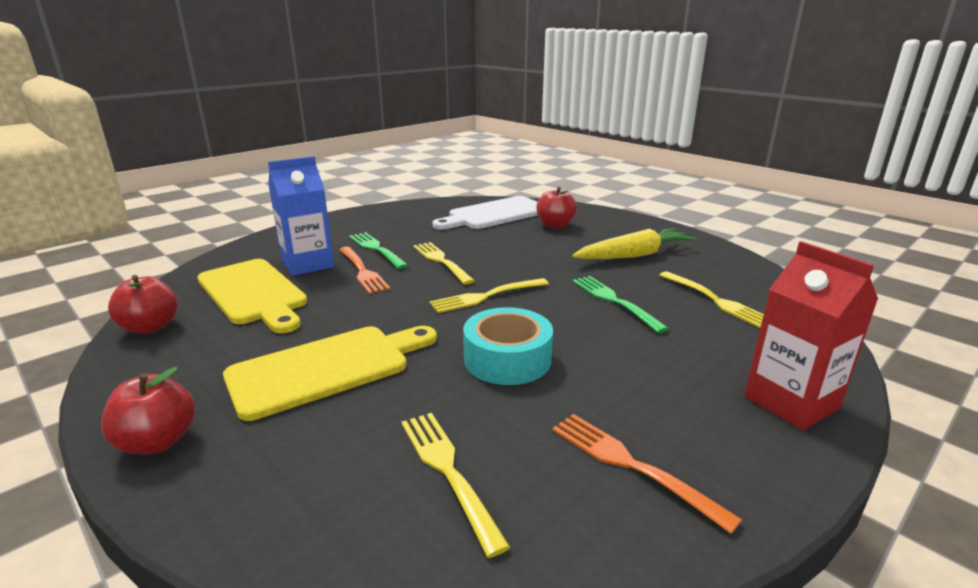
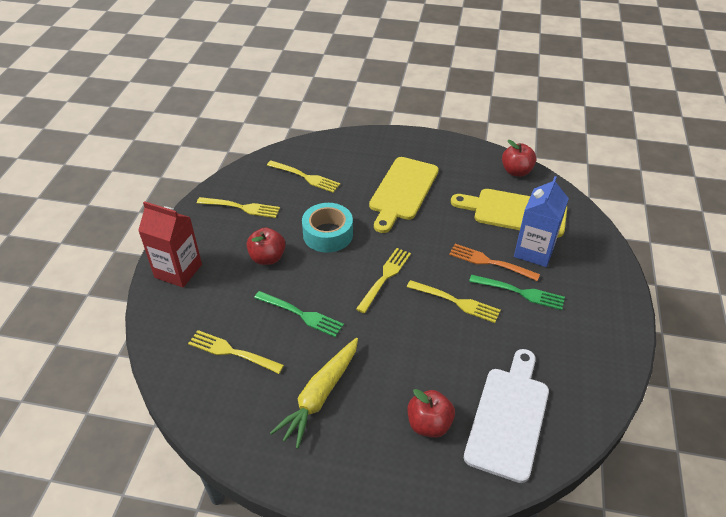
camera: 145 degrees right, 20 degrees up
(158, 442) = (414, 142): red apple -> red apple (267, 258)
(631, 465) = (241, 207): orange fork -> yellow fork

